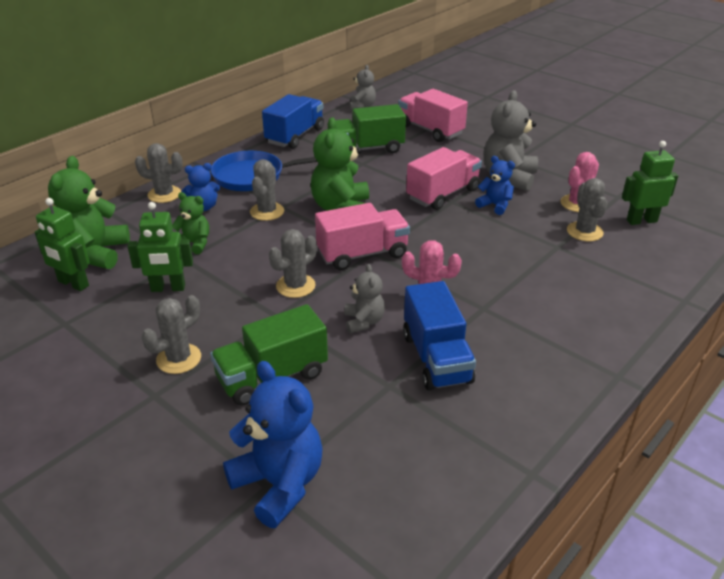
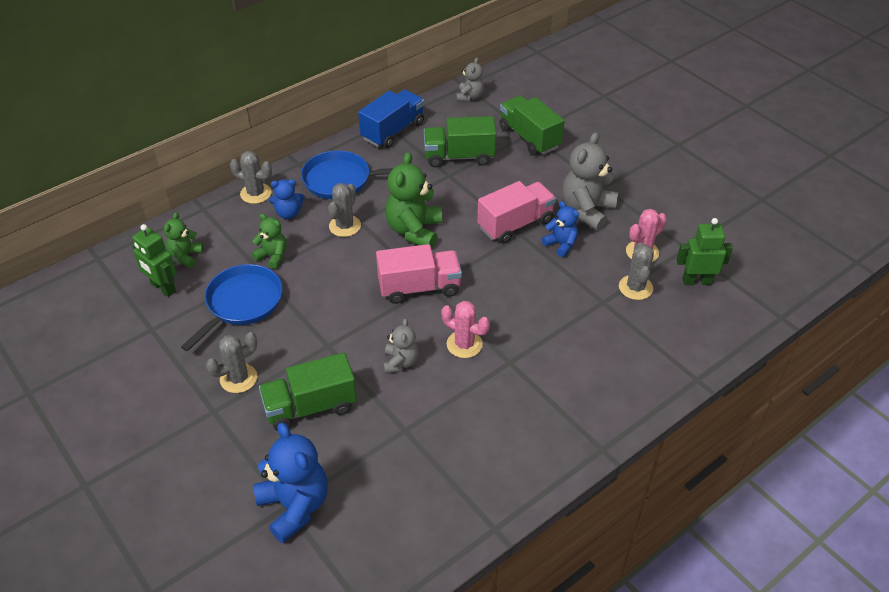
camera: 10 degrees right, 10 degrees up
(95, 253) = (185, 256): green teddy bear -> green teddy bear, size x0.56
(168, 288) = (241, 303): green robot -> blue pan
(295, 286) = (351, 315): grey cactus -> none
(430, 130) = (529, 138): pink truck -> green truck
(436, 358) = (452, 408): blue truck -> none

